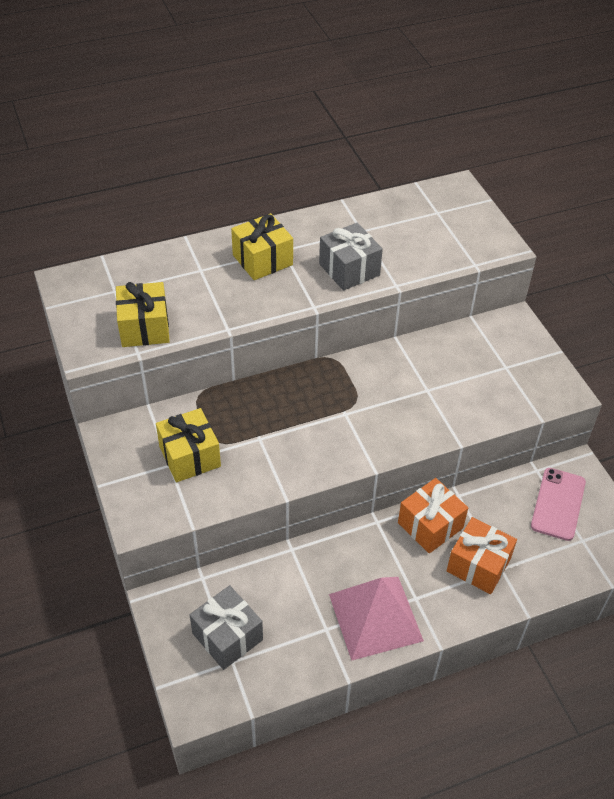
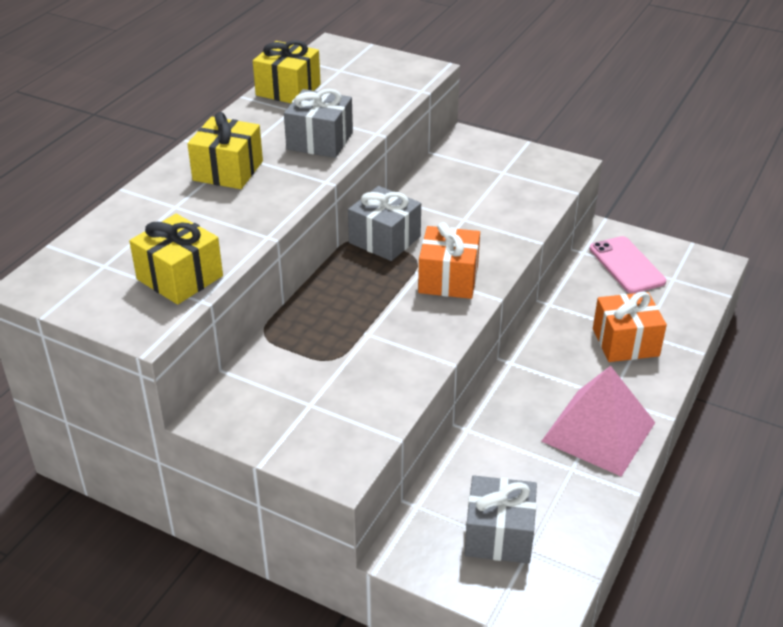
camera: 40 degrees left, 10 degrees down
(190, 456) = (321, 386): yellow gift -> yellow gift (288, 90)
(352, 372) = (384, 240): none -> grey gift
(430, 525) = (555, 338): orange gift -> orange gift (448, 279)

